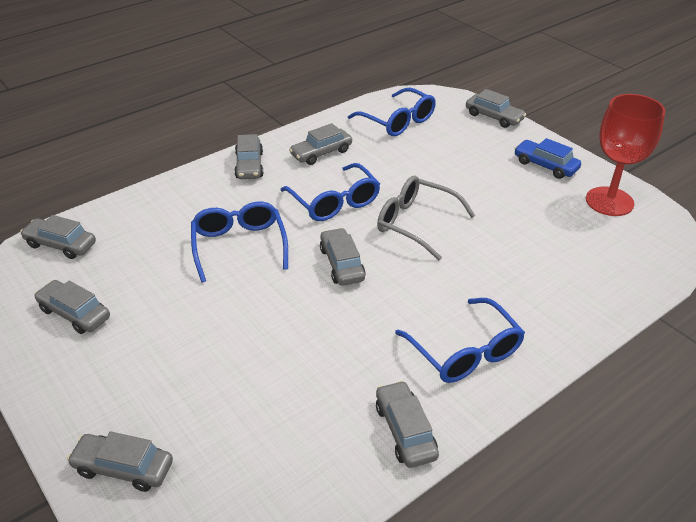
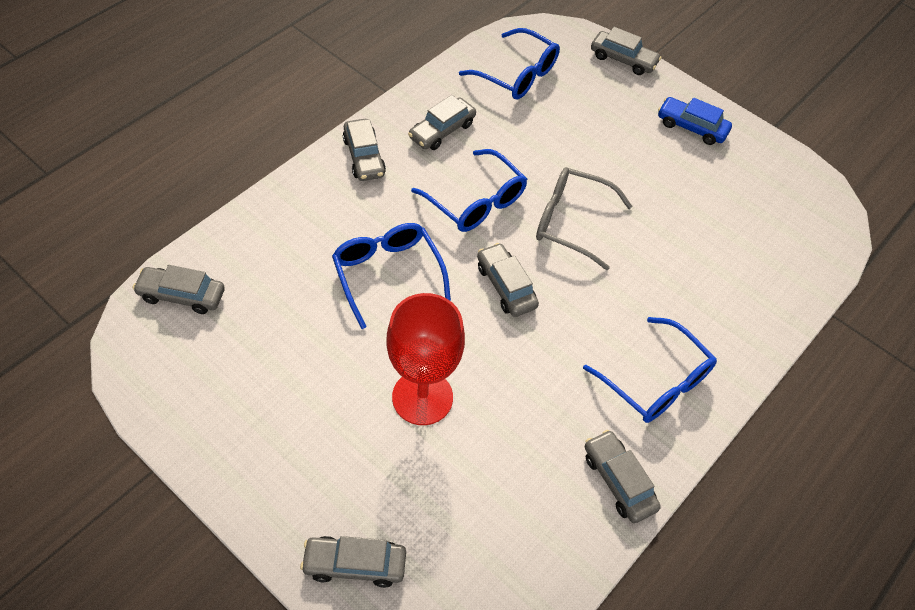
camera: 15 degrees left, 15 degrees up
(74, 313) = (234, 387): grey car -> none
(609, 201) = (765, 171): red goblet -> red goblet (422, 397)

